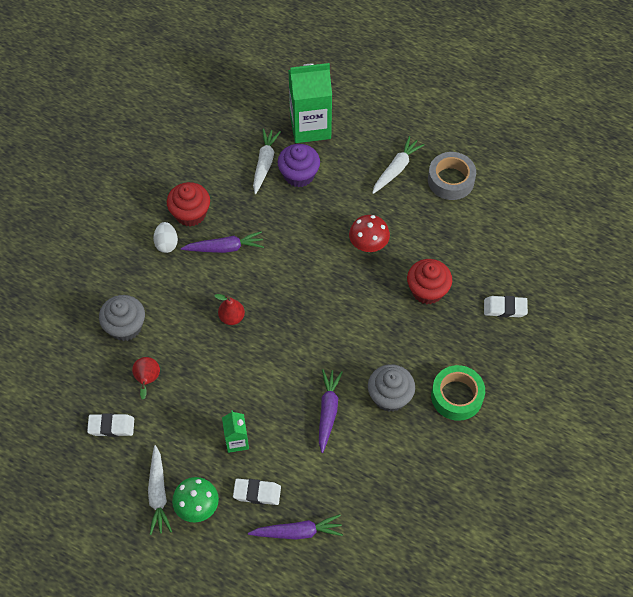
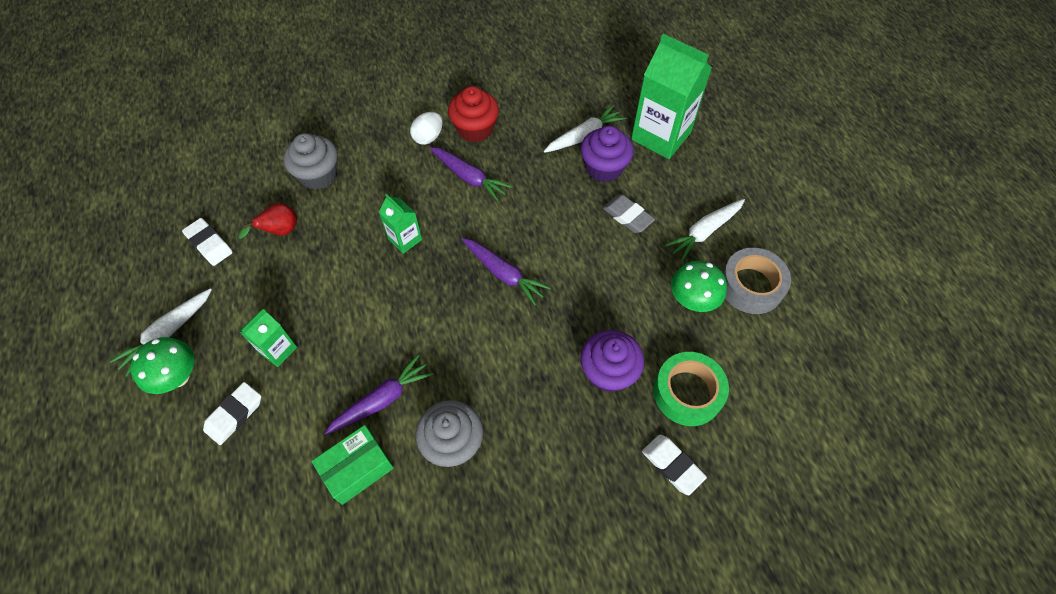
camera: 45 degrees right, 0 degrees up
(232, 317) = (405, 239): red pear -> green carton
(257, 493) = (234, 415): white eraser -> white eraser turned 75 degrees clockwise
(298, 532) = (219, 490): purple carrot -> purple carrot (504, 274)
(345, 194) = (627, 216): none -> grey eraser
(356, 453) = (357, 468): none -> green box
(368, 245) = (598, 279): red mushroom -> none
(396, 169) = (704, 232): white carrot -> white carrot turned 150 degrees clockwise
(427, 290) = (608, 372): red cupcake -> purple cupcake
(429, 214) = (692, 300): none -> green mushroom
(457, 396) = (518, 510): green tape -> green tape (687, 393)

